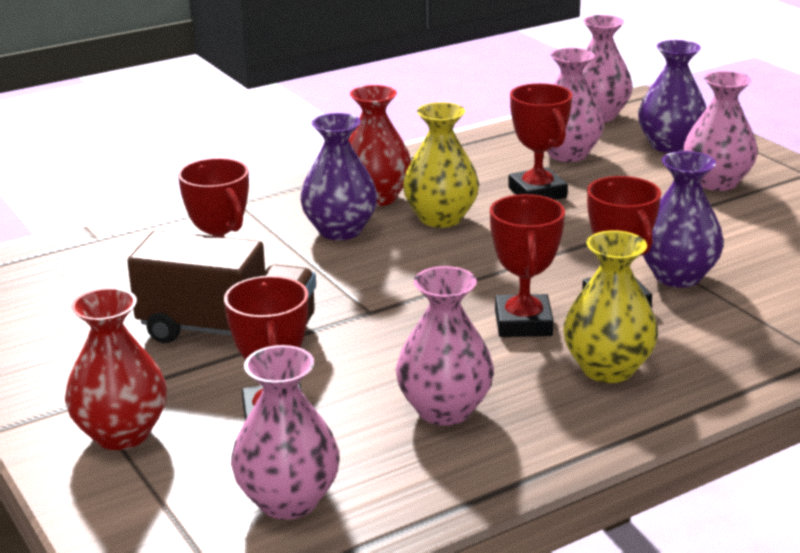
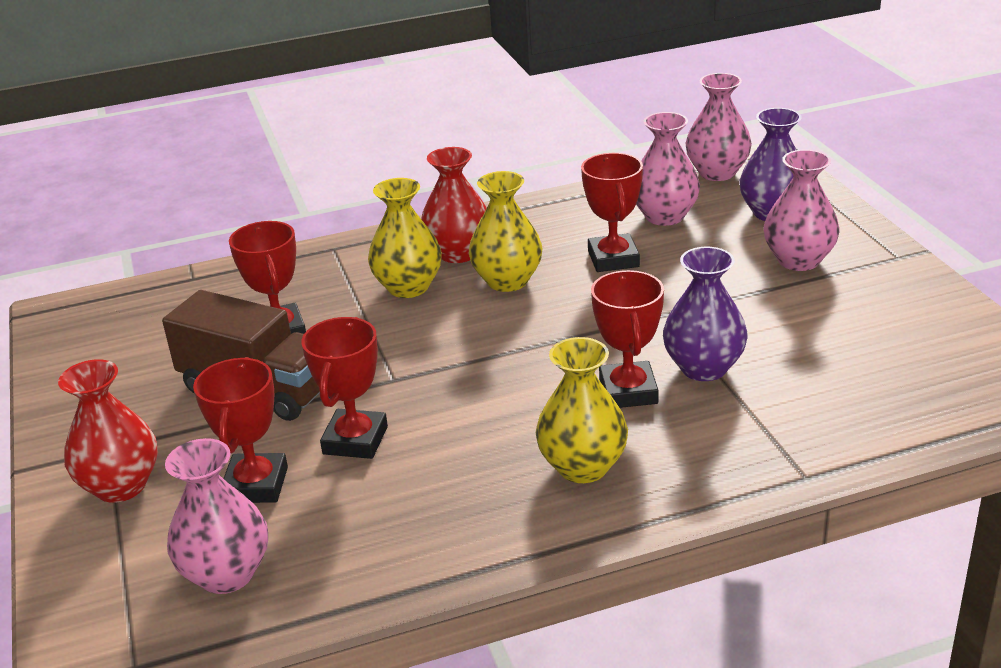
camera: 15 degrees right, 5 degrees up
(340, 230) = (408, 287): purple vase -> yellow vase
(444, 410) = (409, 494): pink vase -> none
(523, 323) = (528, 407): red trophy -> red trophy (355, 440)

